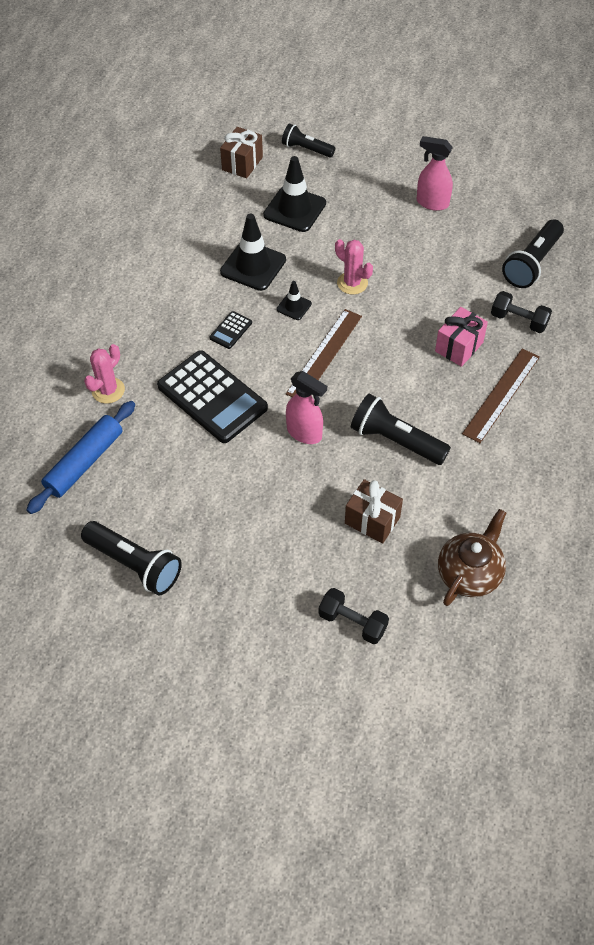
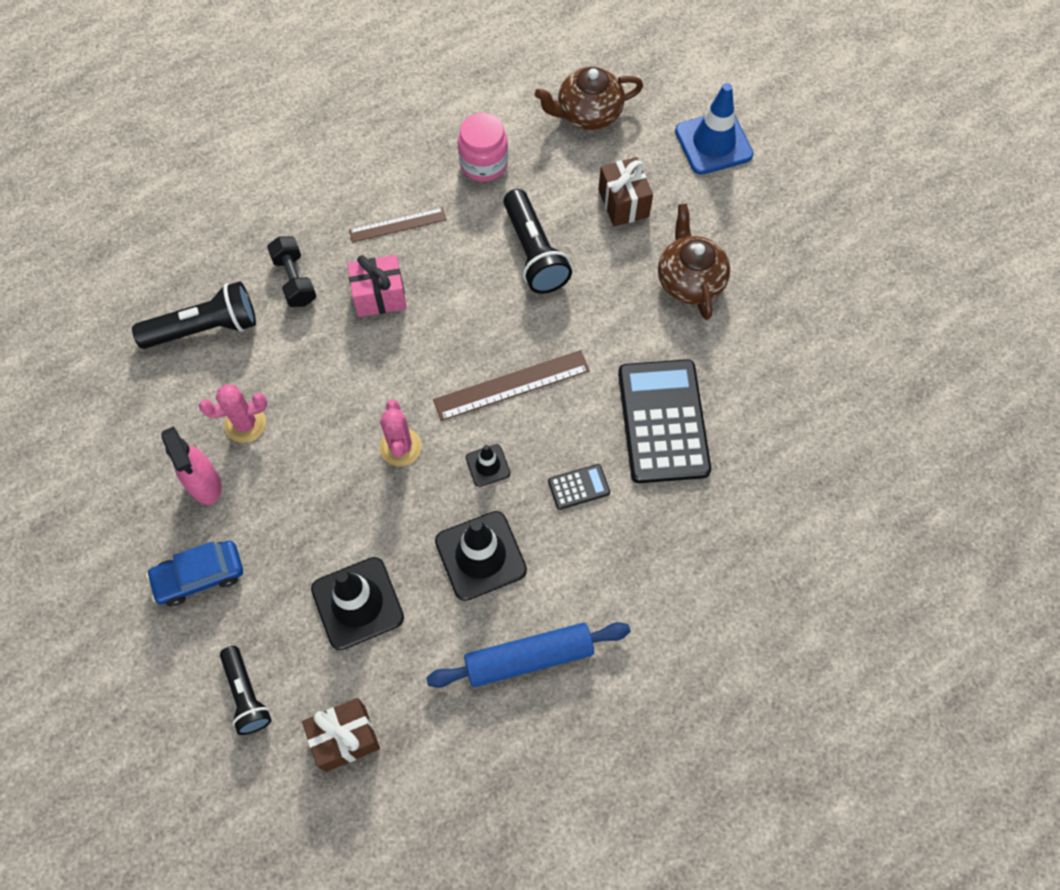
camera: 140 degrees left, 10 degrees up
(84, 462) = (842, 443): blue rolling pin -> blue rolling pin (529, 658)
(108, 390) = (763, 510): pink cactus -> pink cactus (245, 424)
(135, 565) = (859, 309): black flashlight -> none
(273, 497) = (689, 280): none -> brown teapot
(304, 433) = (608, 319): pink spray bottle -> none
(352, 622) = (713, 143): black dumbbell -> blue traffic cone
(385, 171) = (199, 576): none -> blue car
(497, 476) = (483, 164): none -> pink jar
(501, 395) = (397, 225): brown ruler -> brown ruler, size x0.65

